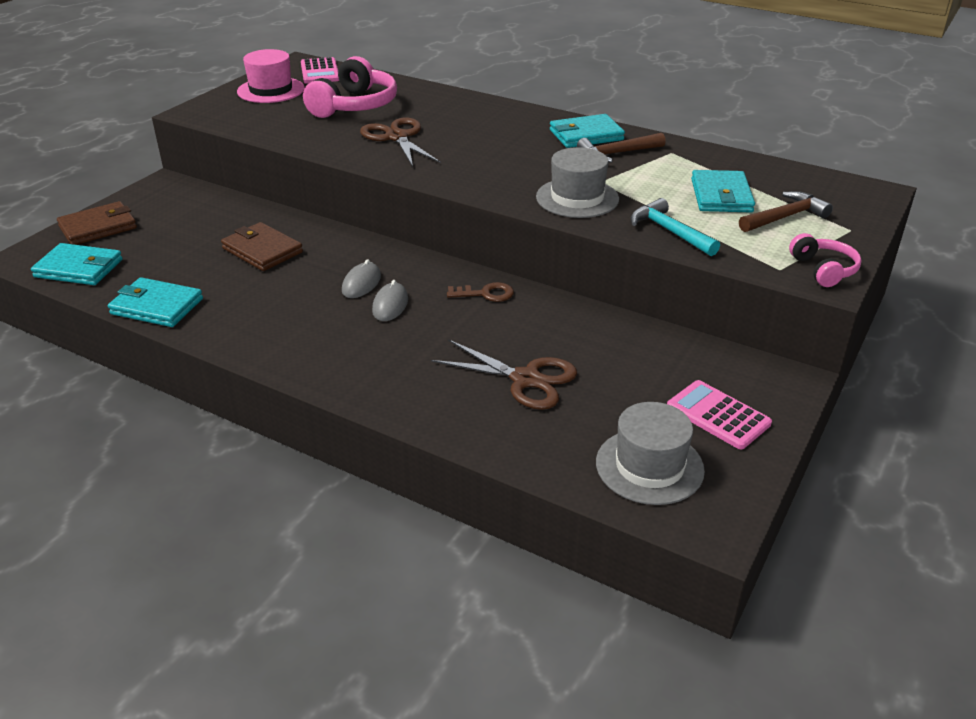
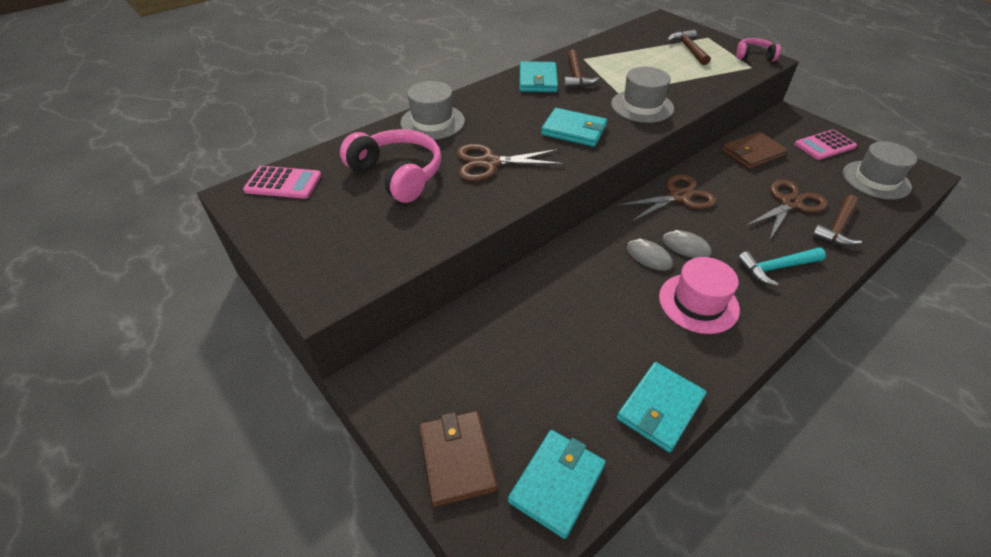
camera: 70 degrees left, 10 degrees up
(262, 250) = (570, 312): brown wallet -> brown wallet (752, 153)
(271, 90) = (306, 225): pink hat -> pink hat (698, 303)
(452, 103) = (432, 122): none -> grey hat
(486, 294) = (678, 197): brown key -> brown scissors
(492, 420) = (837, 227): none -> brown hammer
(670, 231) = (700, 86): turquoise hammer -> turquoise hammer (776, 268)
(721, 196) = (655, 59): turquoise wallet -> turquoise wallet (574, 130)

